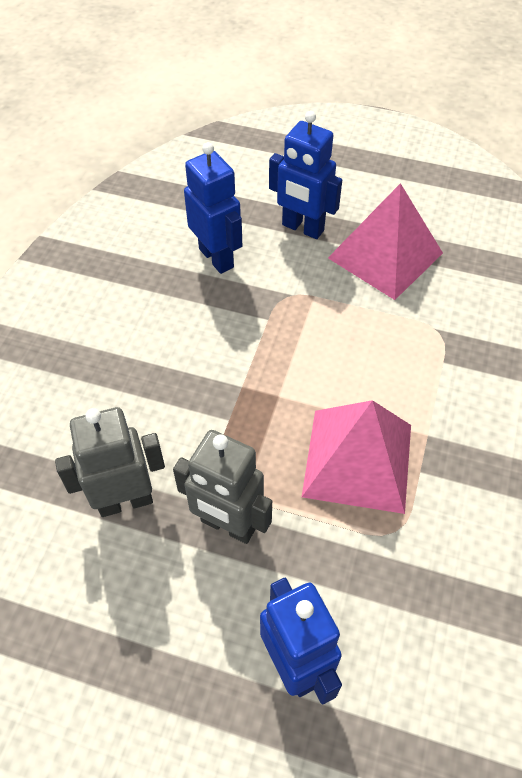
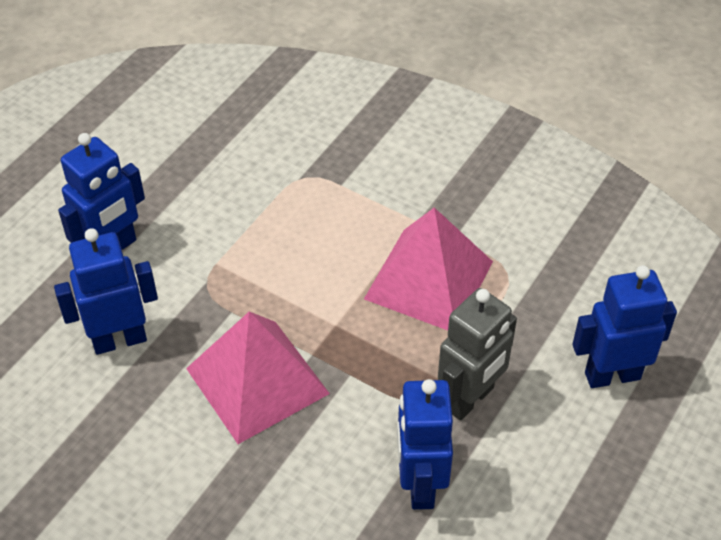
camera: 75 degrees left, 5 degrees down
(125, 501) = (420, 484): grey robot -> blue robot
(385, 255) = (187, 188): pink pyramid -> pink pyramid (257, 381)

